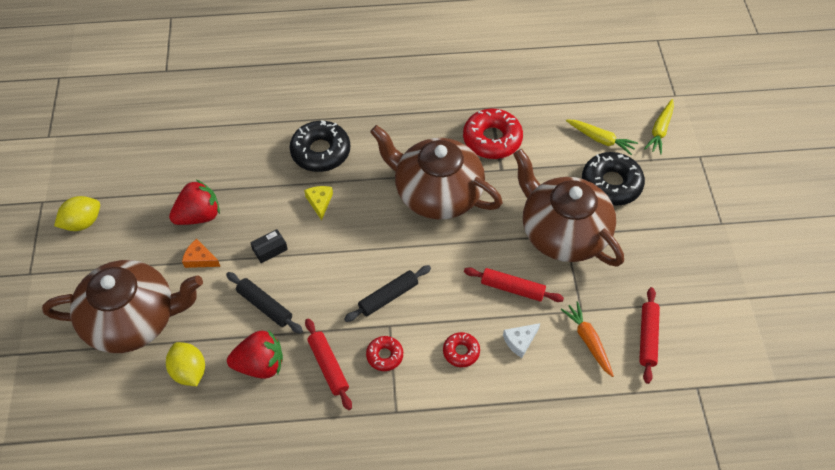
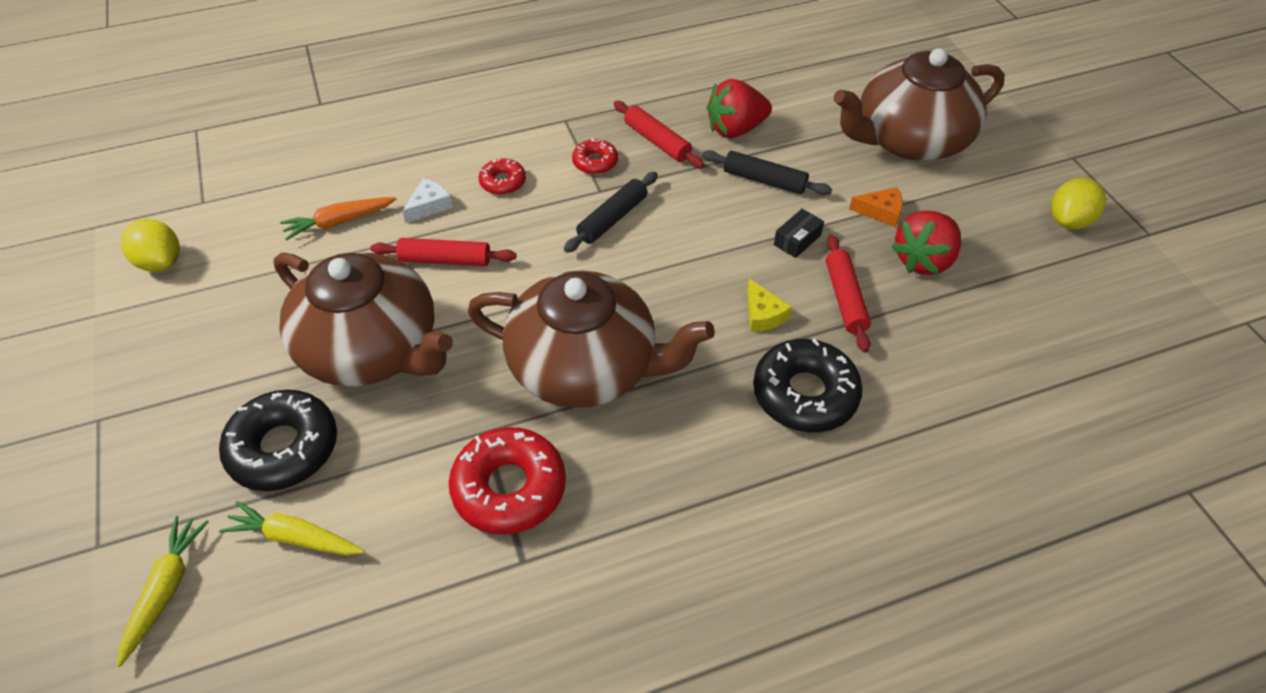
camera: 165 degrees right, 5 degrees down
(189, 371) = (809, 110): yellow lemon -> yellow lemon (161, 262)
(588, 341) = (339, 222): orange carrot -> orange carrot turned 105 degrees clockwise
(647, 337) = (257, 240): red rolling pin -> red rolling pin (845, 298)

